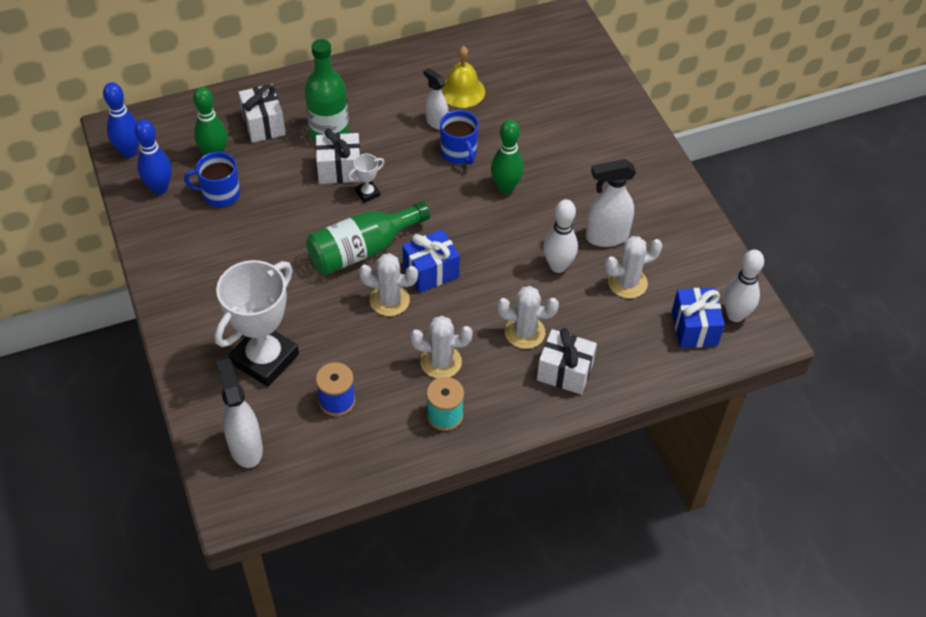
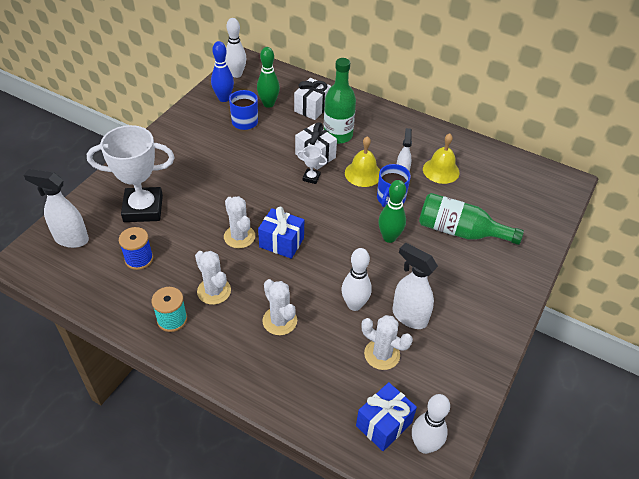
camera: 50 degrees right, 5 degrees down
(129, 151) = (236, 74): blue bowling pin -> white bowling pin
(245, 447) = (71, 239): white spray bottle -> white spray bottle turned 105 degrees counterclockwise
(363, 249) = (266, 201): green bottle -> green bottle (460, 231)
(404, 150) = (363, 173): none -> yellow bell
(565, 372) = (267, 365): white gift -> none

